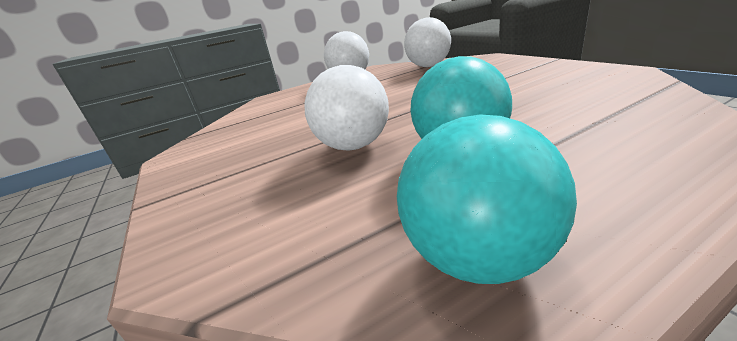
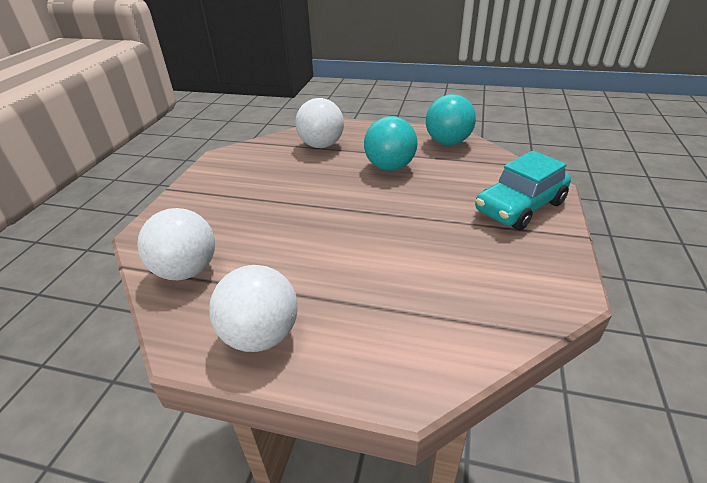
camera: 140 degrees left, 10 degrees up
(230, 197) = (519, 207): none -> turquoise car
(354, 146) = (425, 201): white ball -> white ball (321, 145)

